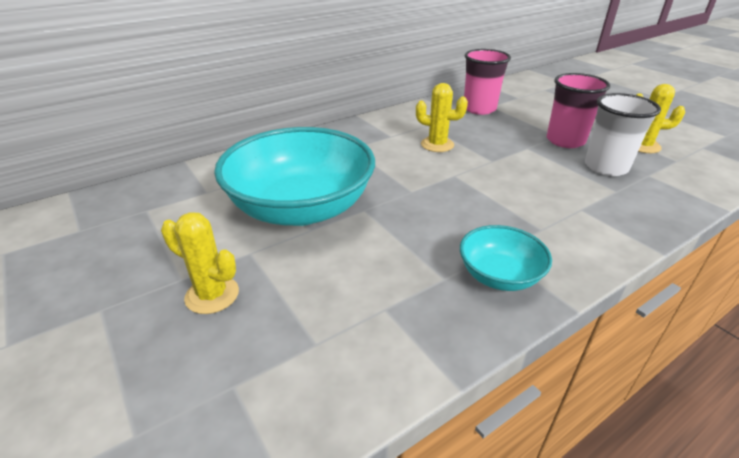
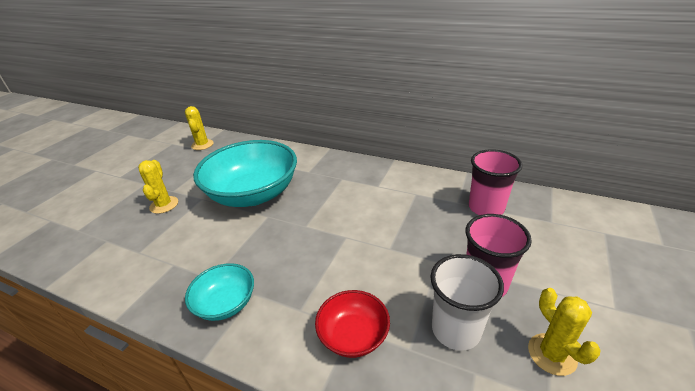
camera: 60 degrees right, 0 degrees up
(437, 145) = (387, 211): yellow cactus -> yellow cactus (202, 145)
(590, 210) = (353, 335): none -> red bowl

